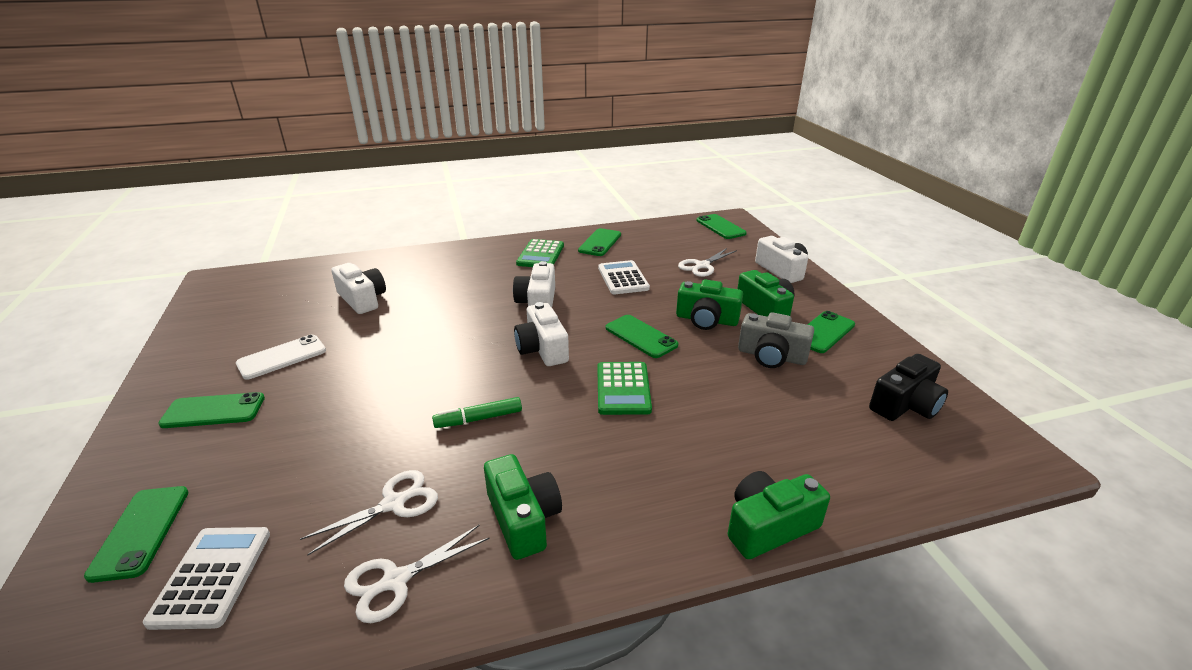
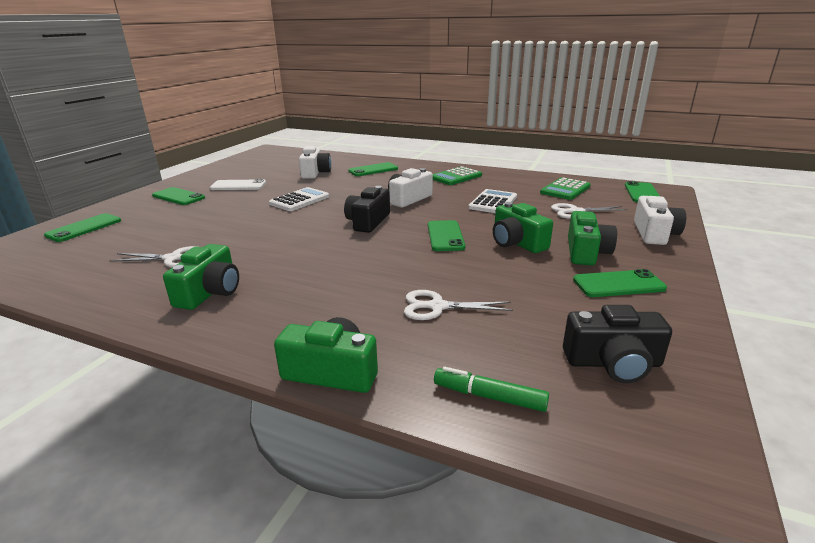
camera: 40 degrees right, 5 degrees down
(212, 576) = (73, 253): white calculator -> white calculator (299, 200)
(395, 581) = (117, 288): white scissors -> white scissors (437, 306)
(478, 419) = (273, 240): green marker -> green marker (489, 396)
(542, 349) = (368, 222): white camera -> black camera
(600, 243) = (512, 180): green phone -> green phone (373, 170)
(623, 389) = (380, 258): green calculator -> green calculator (565, 189)
(771, 356) = (533, 281): grey camera -> none

